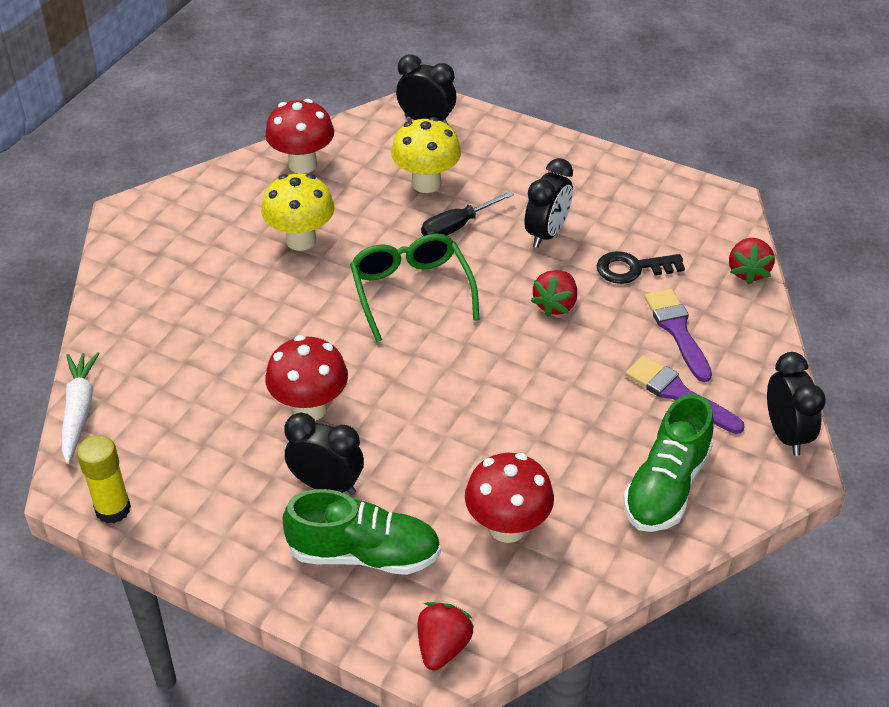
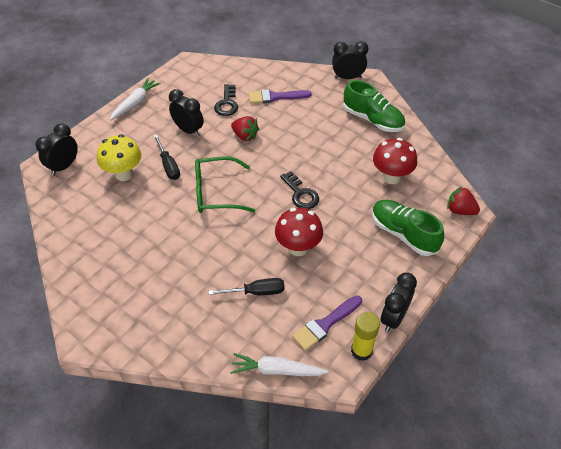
camera: 80 degrees left, 5 degrees up
(216, 369) = (257, 292): none -> black screwdriver
(301, 240) = (153, 240): yellow mushroom -> none
(302, 164) = (77, 233): red mushroom -> none
(327, 485) = (356, 245): black clock -> black clock (393, 318)
(364, 554) = (403, 234): green shoe -> green shoe turned 60 degrees counterclockwise
(431, 397) = (301, 194): none -> black key
(591, 161) = (135, 103): none -> white carrot
(678, 394) = (317, 105): purple brush -> purple brush (325, 324)
(748, 272) = (242, 66): red strawberry -> none

